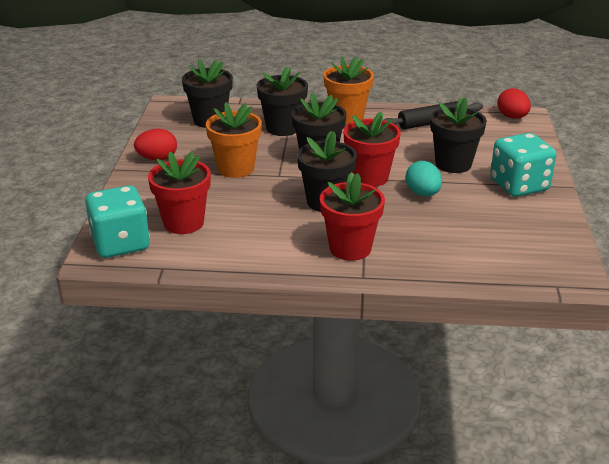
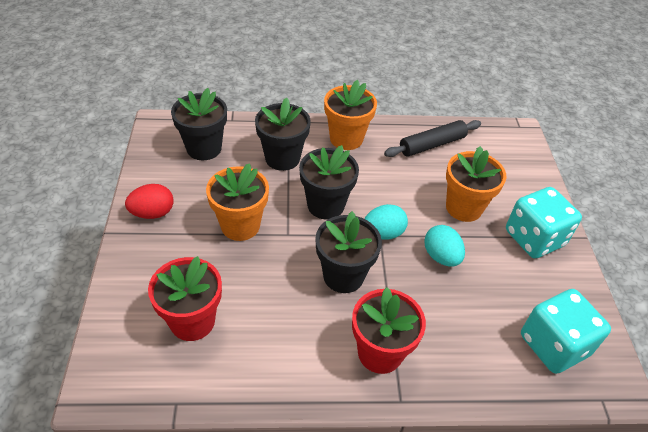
camera: 10 degrees left, 15 degrees up
(120, 243) = (123, 363): turquoise dice -> turquoise dice (553, 345)
(369, 177) = (383, 233): red flower pot -> turquoise egg
(453, 164) = (464, 208): black flower pot -> orange flower pot
(512, 117) = (508, 134): red egg -> none

